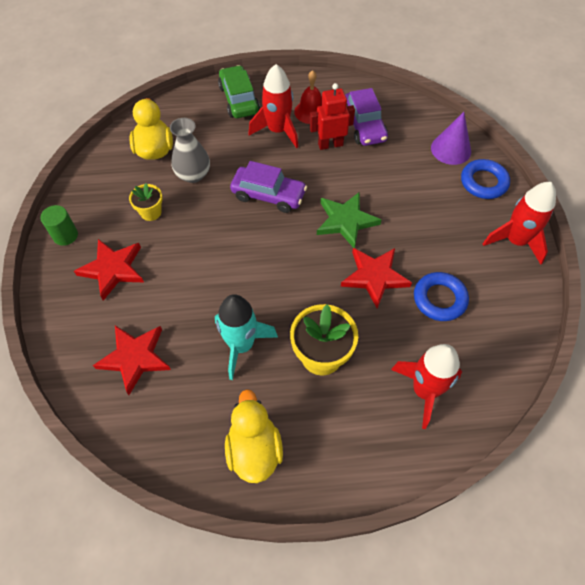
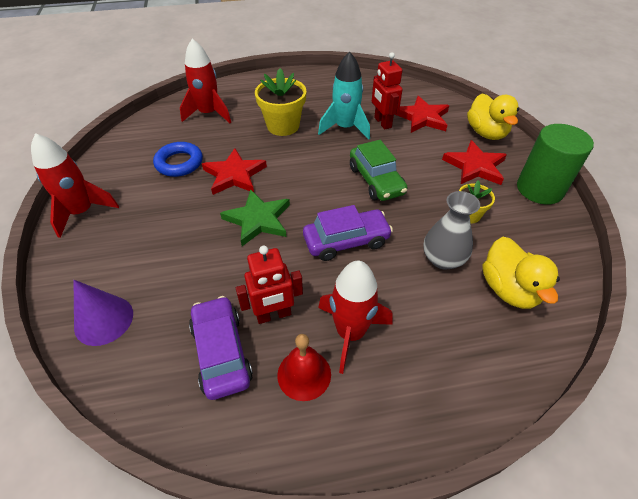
camera: 175 degrees right, 10 degrees down
(65, 235) = (539, 189): green cylinder -> green cylinder, size x1.83
(191, 352) = (382, 122): none -> red robot
(239, 99) = (425, 391): green car -> green car (376, 180)
(254, 449) = (325, 86): yellow duck -> yellow duck (486, 133)
(268, 195) = (346, 241): purple car -> purple car turned 150 degrees clockwise
(483, 182) = (82, 274): blue ring -> none

